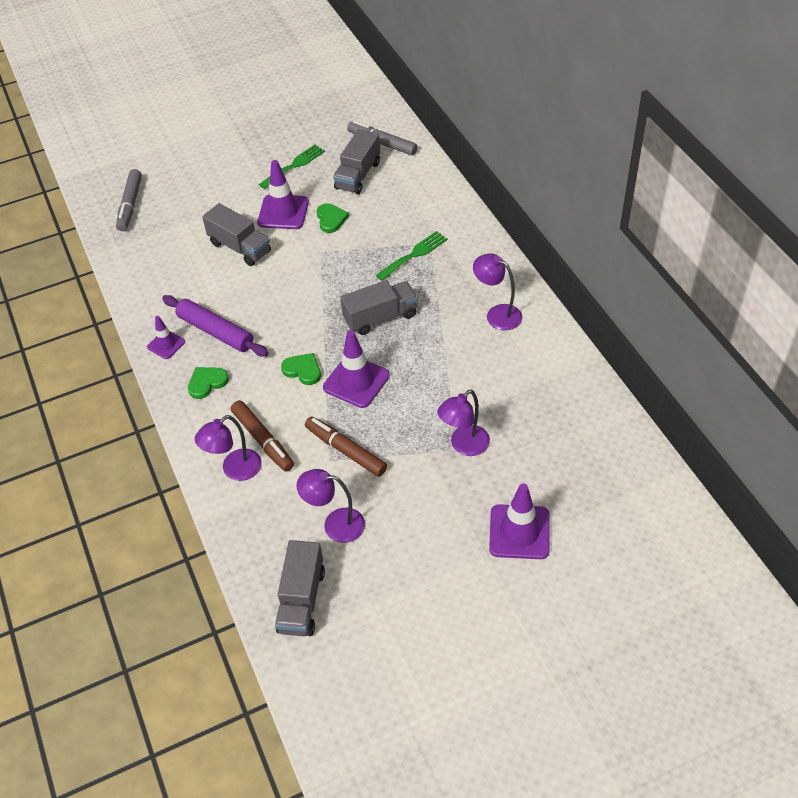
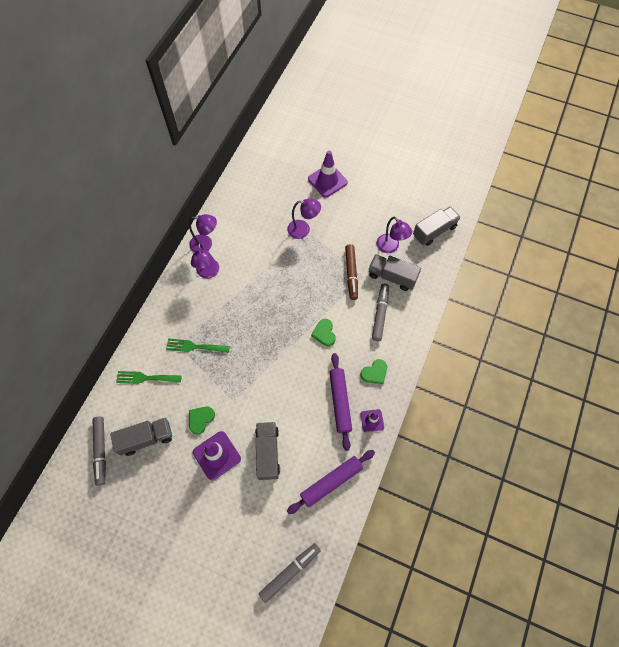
camera: 135 degrees left, 15 degrees up
(157, 275) = (331, 482): none -> purple rolling pin
(207, 383) = (374, 373): green heart -> green heart turned 45 degrees counterclockwise
(235, 470) = (406, 311): purple lamp -> purple lamp (206, 244)
(263, 440) = (380, 314): brown marker -> grey marker
(294, 165) = (166, 491): green fork -> green fork (145, 378)
(356, 381) = (308, 302): purple traffic cone -> none
(380, 317) = (257, 326): grey truck -> grey truck (392, 277)

